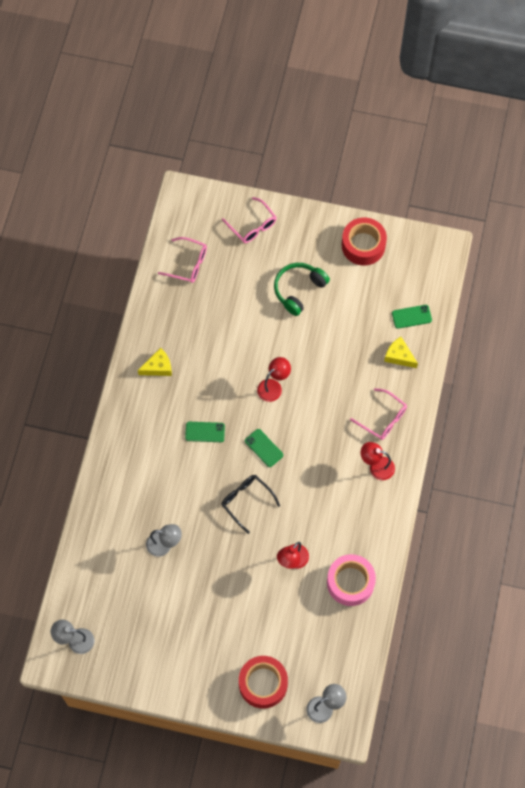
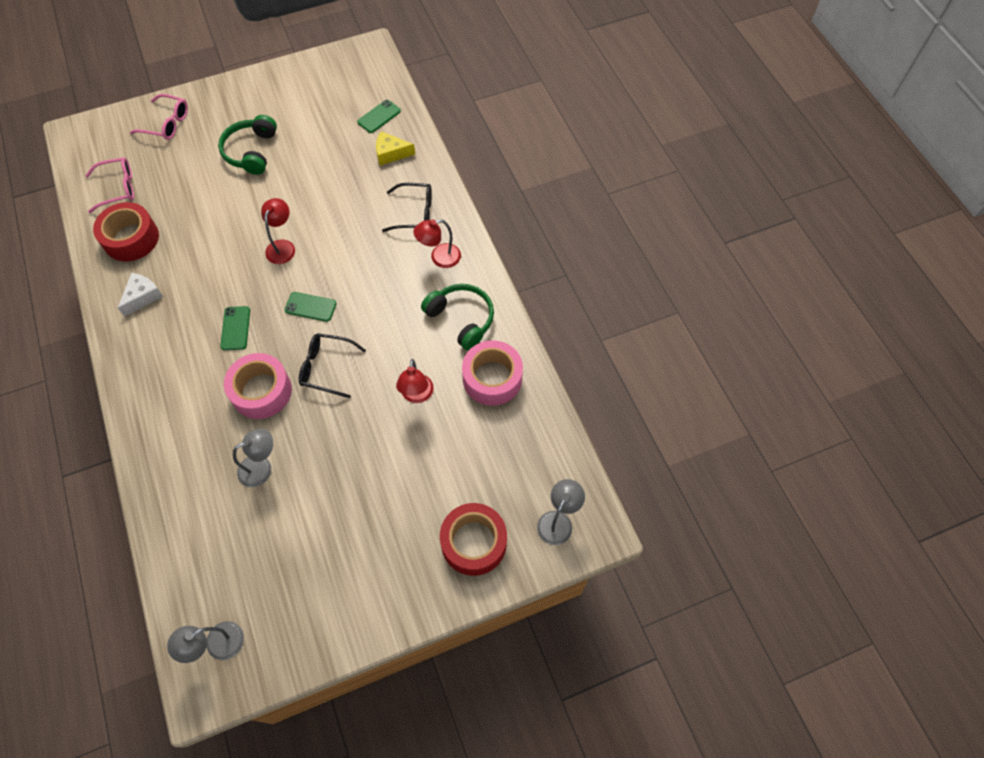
camera: 35 degrees left, 5 degrees down
(158, 367) = (143, 297): yellow cheese -> white cheese
(195, 490) = (261, 391): none -> pink tape
(205, 432) = (235, 328): green phone -> green phone turned 60 degrees counterclockwise
(359, 525) = (461, 319): none -> green headphones
(363, 245) = (290, 85): red tape -> red tape (131, 238)
(383, 419) = (415, 213): pink glasses -> black glasses

